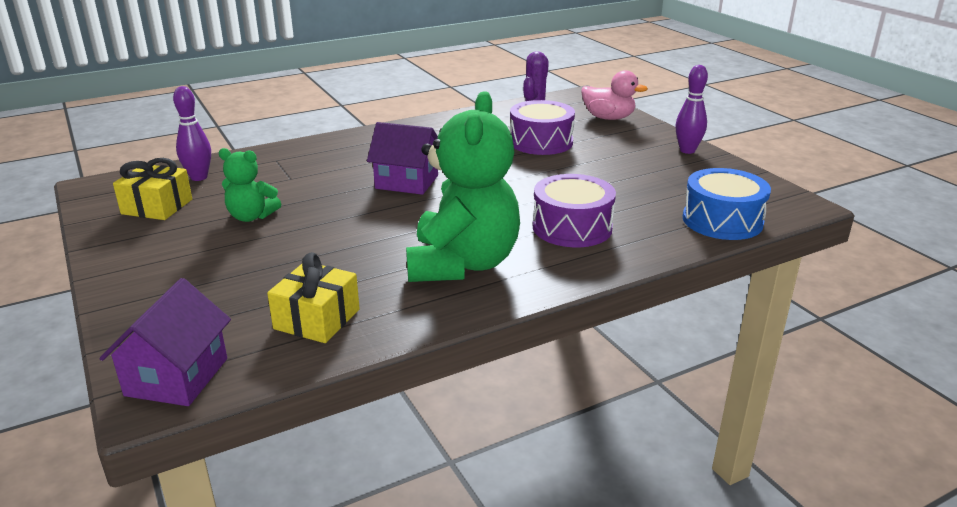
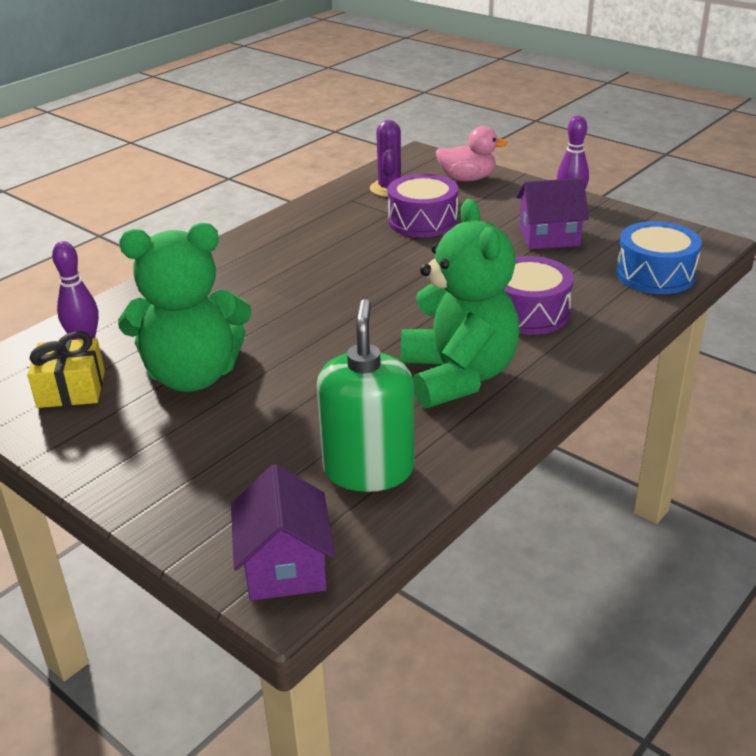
camera: 20 degrees left, 5 degrees up
(251, 216) = (193, 376): green teddy bear -> green teddy bear, size x2.02
(317, 319) = (368, 470): yellow gift -> green soap dispenser
(407, 182) = (324, 297): purple house -> purple house (549, 237)

